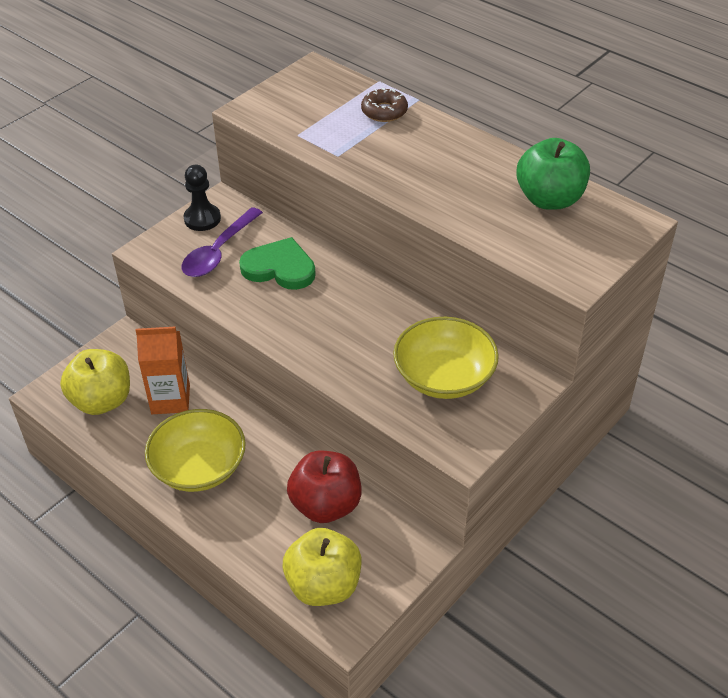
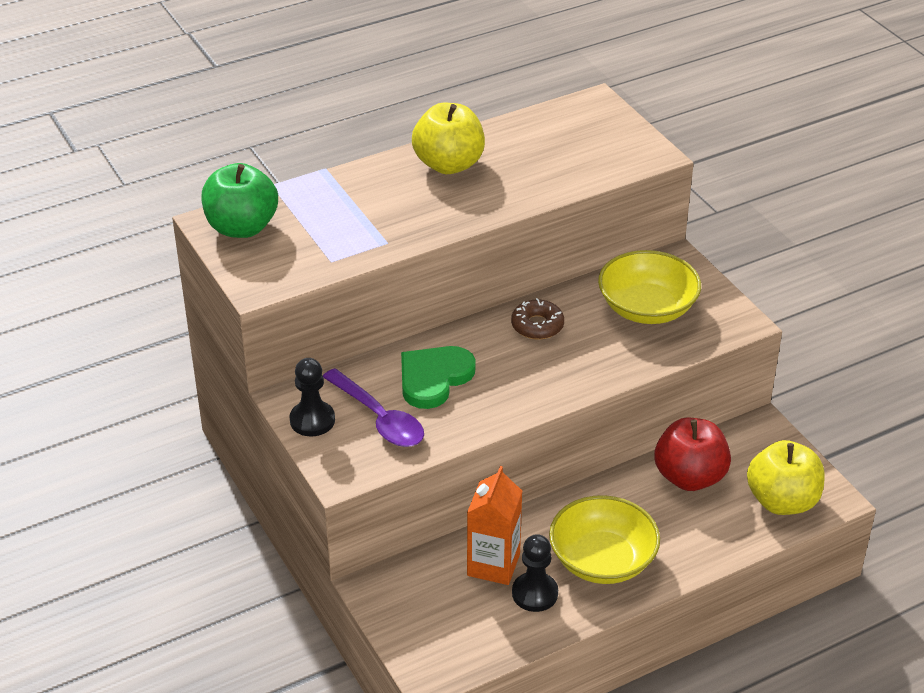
camera: 70 degrees left, 5 degrees down
(102, 401) = (466, 625): yellow apple -> yellow apple (449, 164)
(147, 433) = (535, 593): none -> black pawn
(384, 111) = (331, 194): brown donut -> brown donut (537, 325)
(549, 199) = (538, 137): green apple -> green apple (242, 227)

